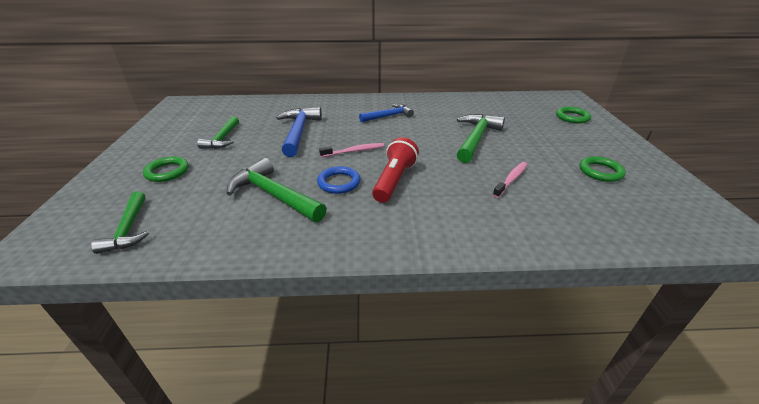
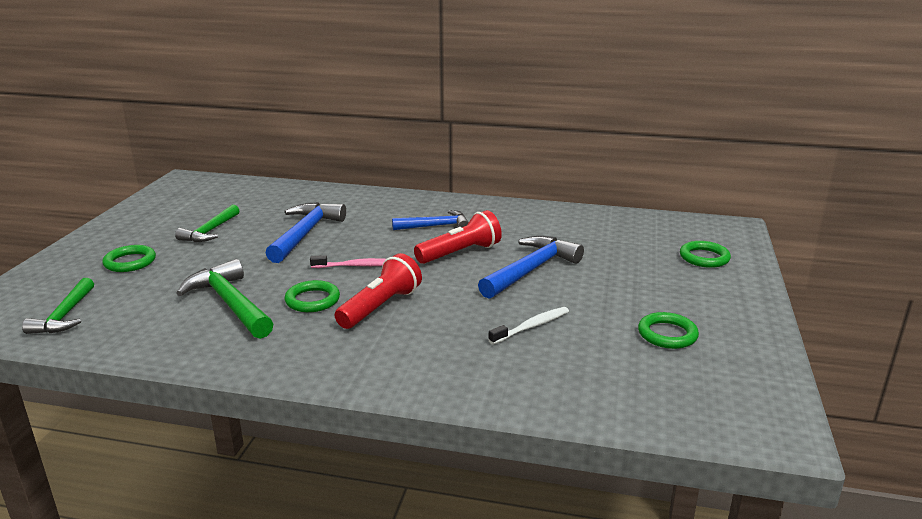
camera: 15 degrees right, 10 degrees down
(339, 182) = (312, 300): blue ring -> green ring
(420, 133) = (460, 253): none -> red flashlight
(476, 139) = (530, 270): green hammer -> blue hammer
(511, 179) = (531, 326): pink toothbrush -> white toothbrush

